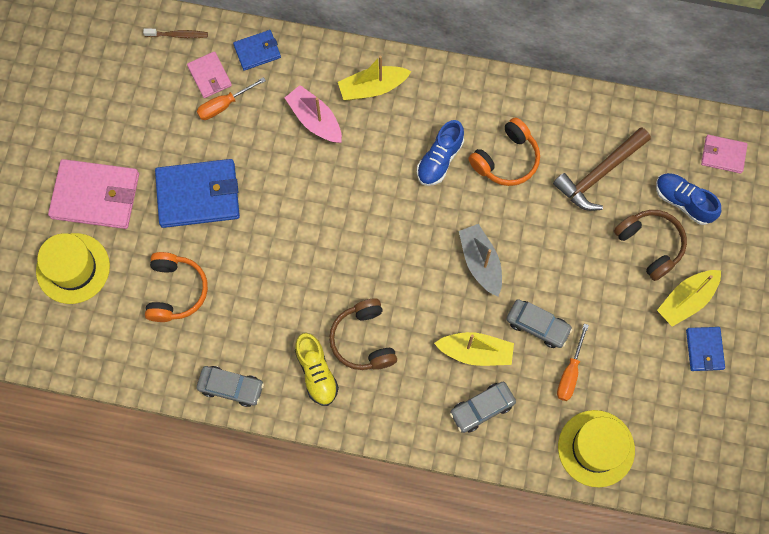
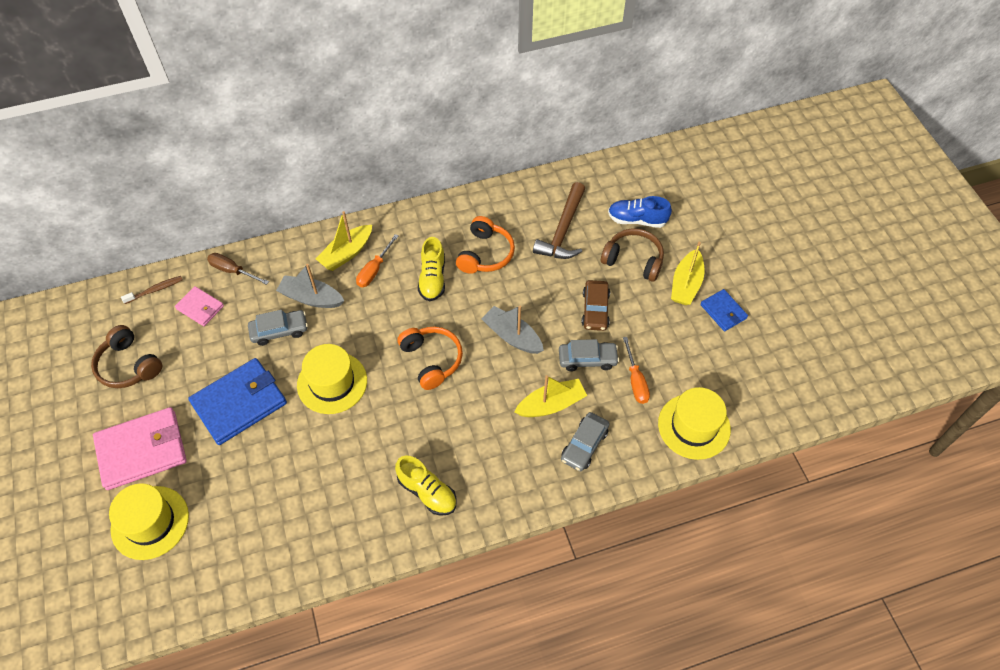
camera: 30 degrees left, 15 degrees down
(176, 291) = (260, 491): orange headphones -> orange headphones (431, 360)
(224, 105) = (225, 323): orange screwdriver -> orange screwdriver (374, 270)
(231, 387) = (357, 545): grey car -> grey car (279, 331)
(257, 51) = (232, 271): blue wallet -> brown screwdriver
(289, 219) = (332, 382): none -> yellow hat
(315, 120) = (311, 298): pink boat -> grey boat
(363, 340) = (452, 444): brown headphones -> brown headphones (128, 365)
(439, 159) = (432, 278): blue shoe -> yellow shoe
(577, 278) = (595, 309): none -> brown car
(723, 155) = (643, 177): pink wallet -> none

